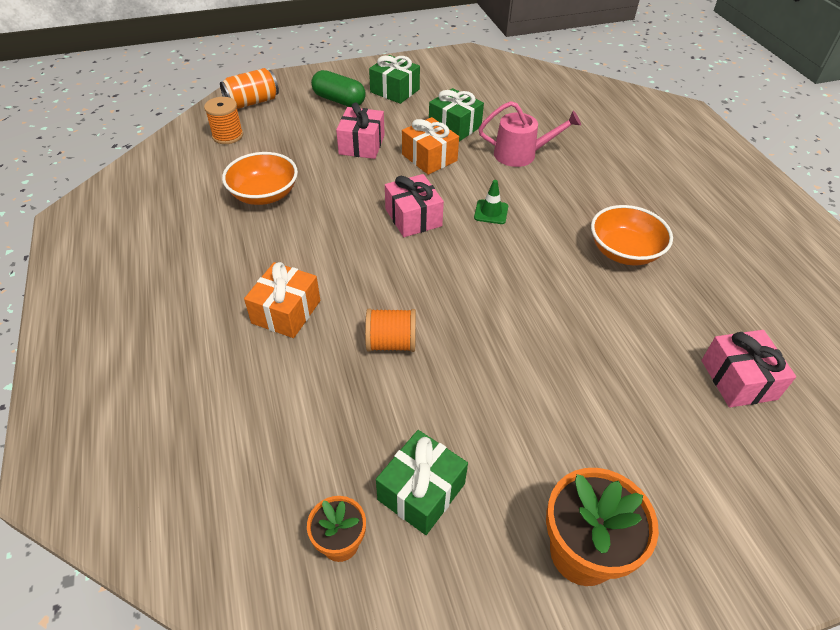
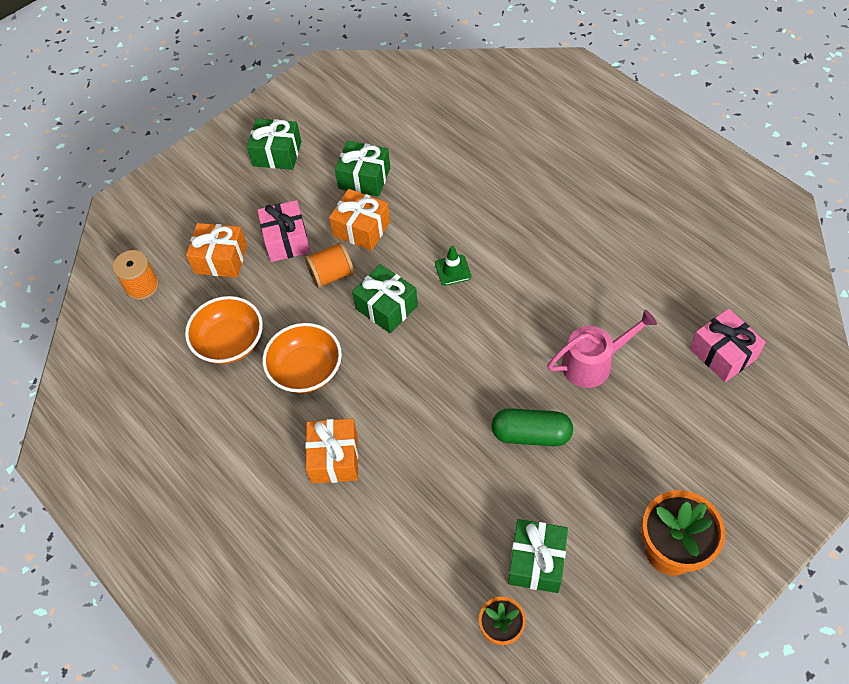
camera: 20 degrees left, 10 degrees up
(252, 102) = (137, 231): orange can -> none
(300, 139) = (221, 259): none -> orange gift
(339, 100) = (227, 190): green capsule -> green capsule (531, 434)
(391, 343) = (441, 446): orange spool -> orange spool (331, 275)
(413, 217) = (386, 307): pink gift -> green gift
(521, 154) = (445, 188): pink watering can -> pink watering can (593, 363)
(624, 251) = (586, 264): orange bowl -> orange bowl (306, 370)

